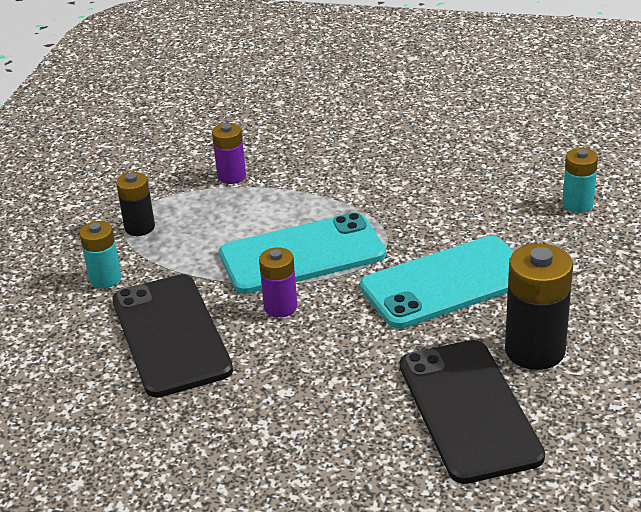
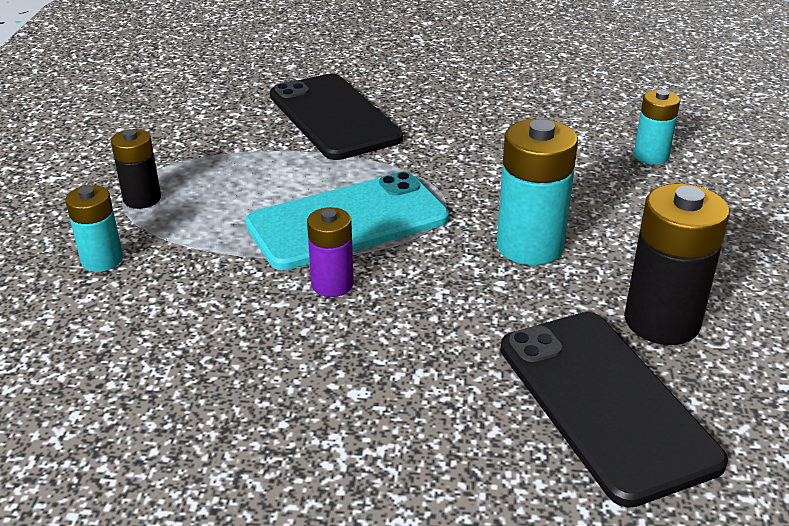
camera: 10 degrees left, 0 degrees up
(171, 335) = (195, 326): black phone -> black phone (334, 117)
(231, 176) = (248, 140): purple battery -> none
(446, 283) = (529, 246): turquoise phone -> turquoise battery

